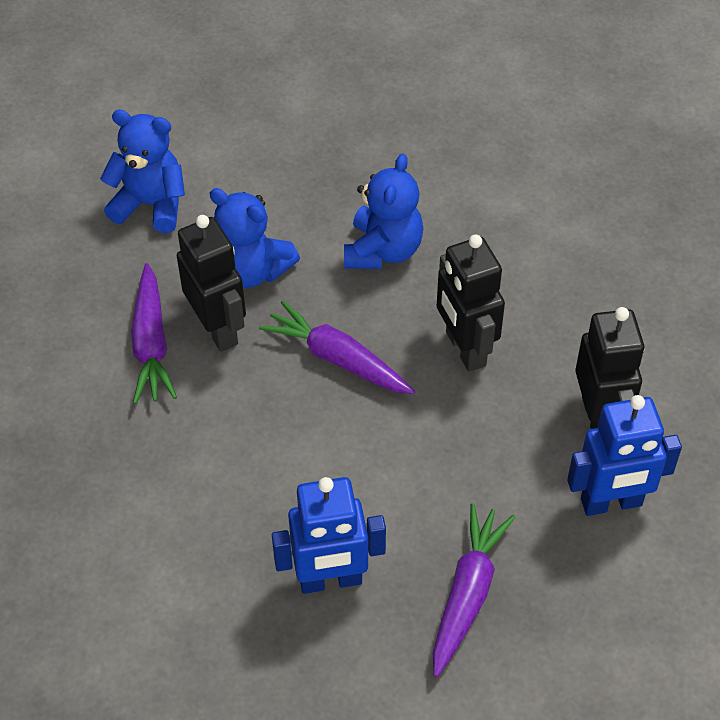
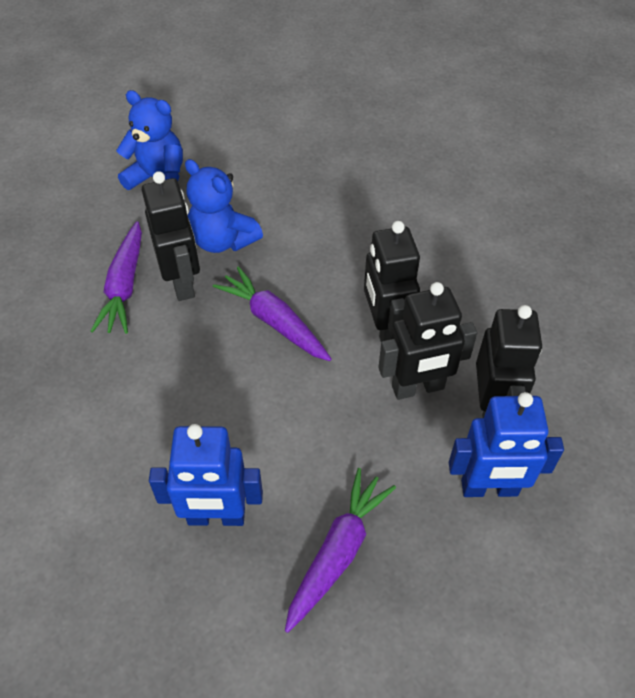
camera: 10 degrees right, 0 degrees up
(383, 251) = (334, 240): blue teddy bear -> none
(515, 408) = (418, 388): none -> black robot

